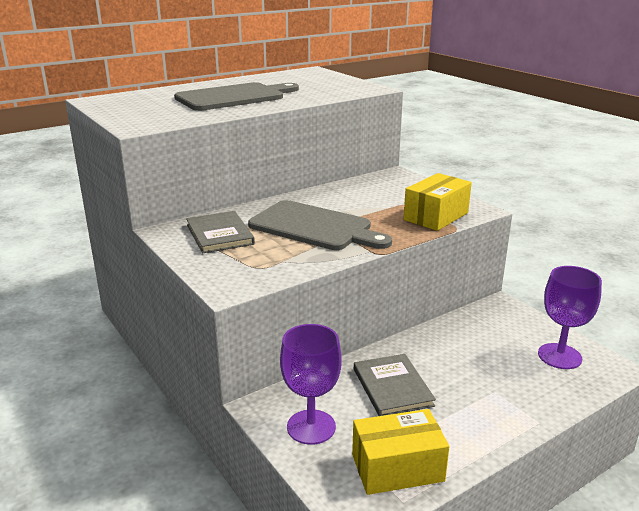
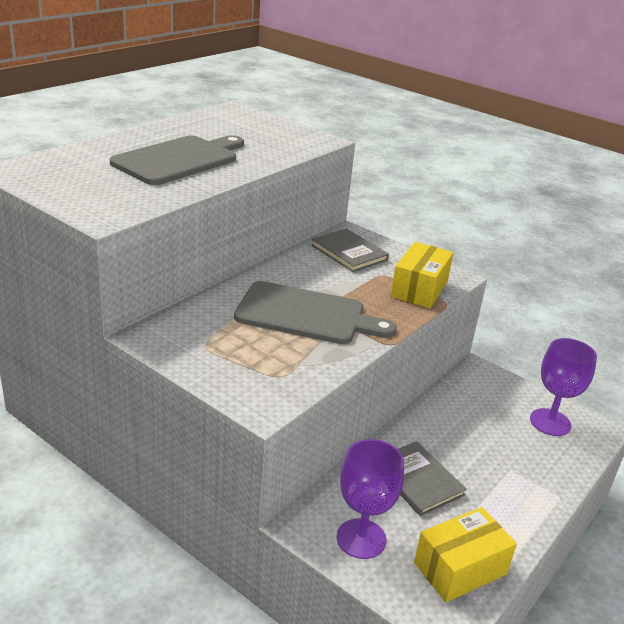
camera: 20 degrees left, 5 degrees up
(219, 234) = (210, 334): grey book -> grey book (349, 252)

